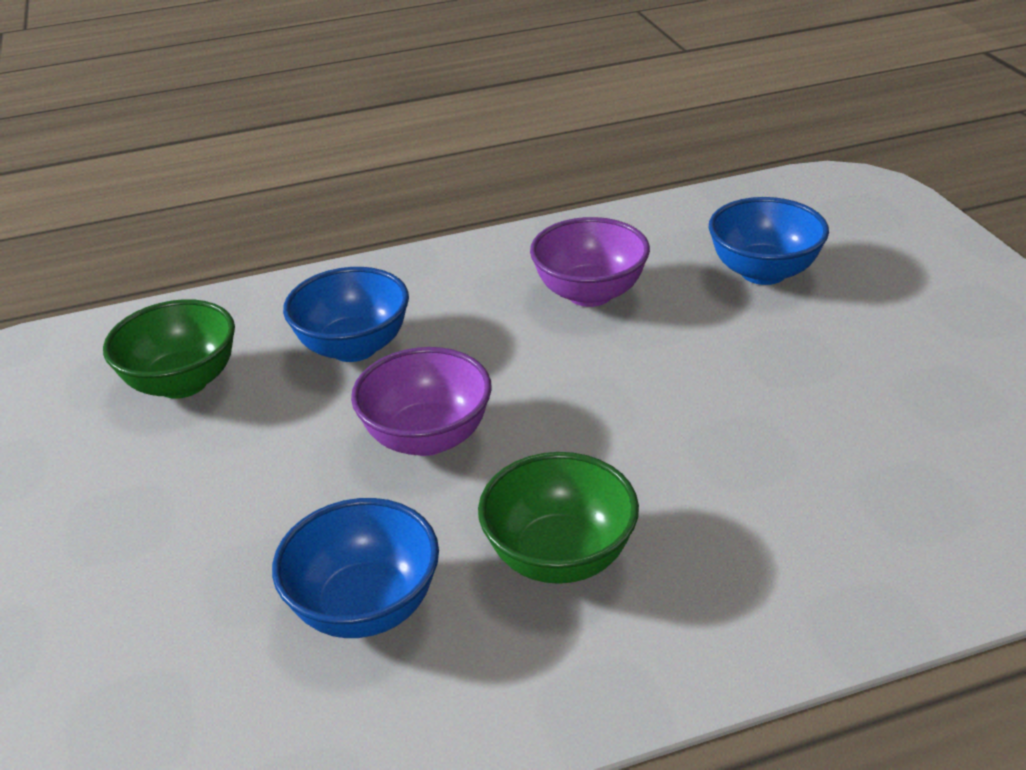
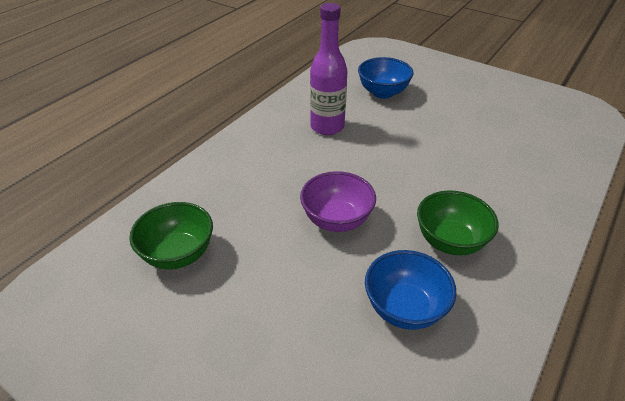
camera: 40 degrees left, 5 degrees up
(354, 347) = (249, 195): blue bowl -> none
(590, 293) = (327, 127): purple bowl -> purple bottle

